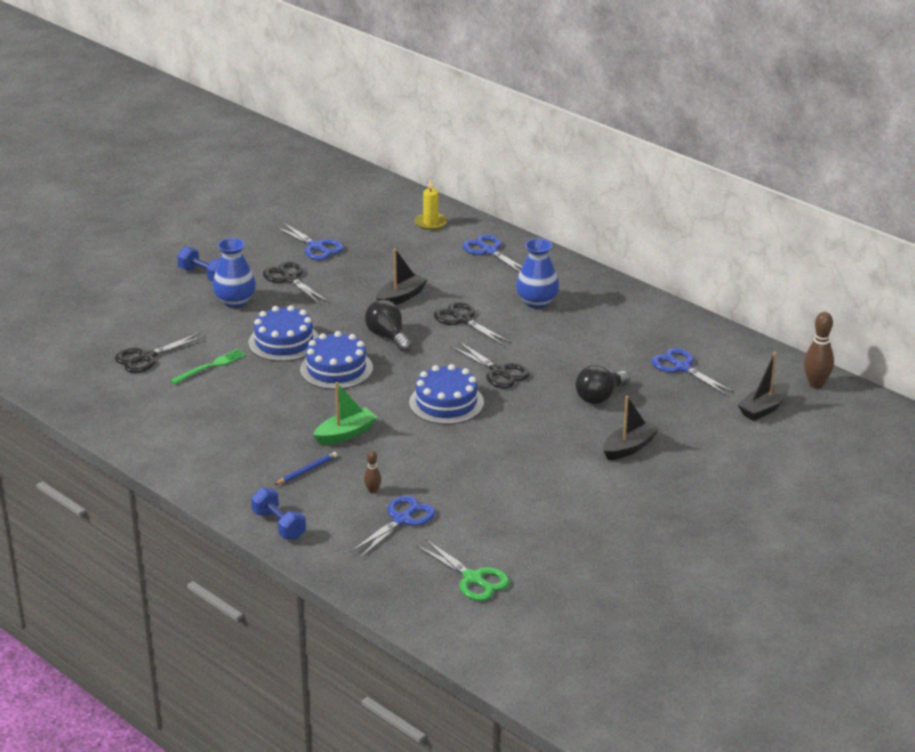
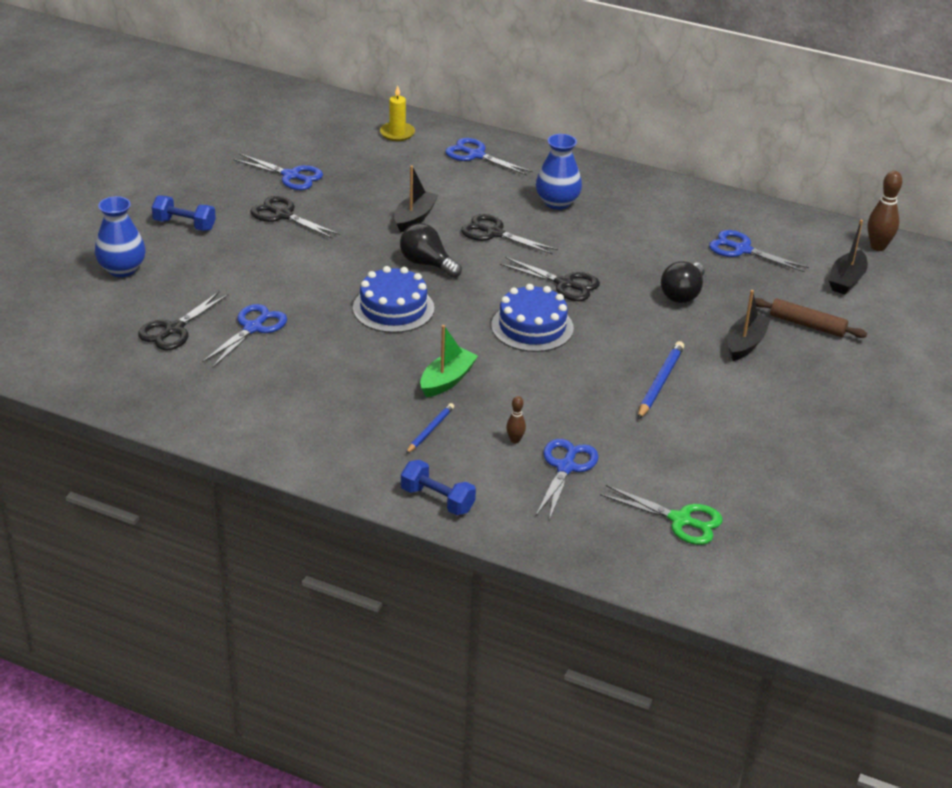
camera: 20 degrees left, 5 degrees up
(210, 366) = (253, 328): green fork -> blue scissors
(235, 301) = (237, 249): blue vase -> blue vase (122, 269)
(284, 342) = (318, 287): blue cake -> none
(529, 466) = (660, 382): none -> blue pencil
(698, 441) = (807, 325): none -> brown rolling pin

